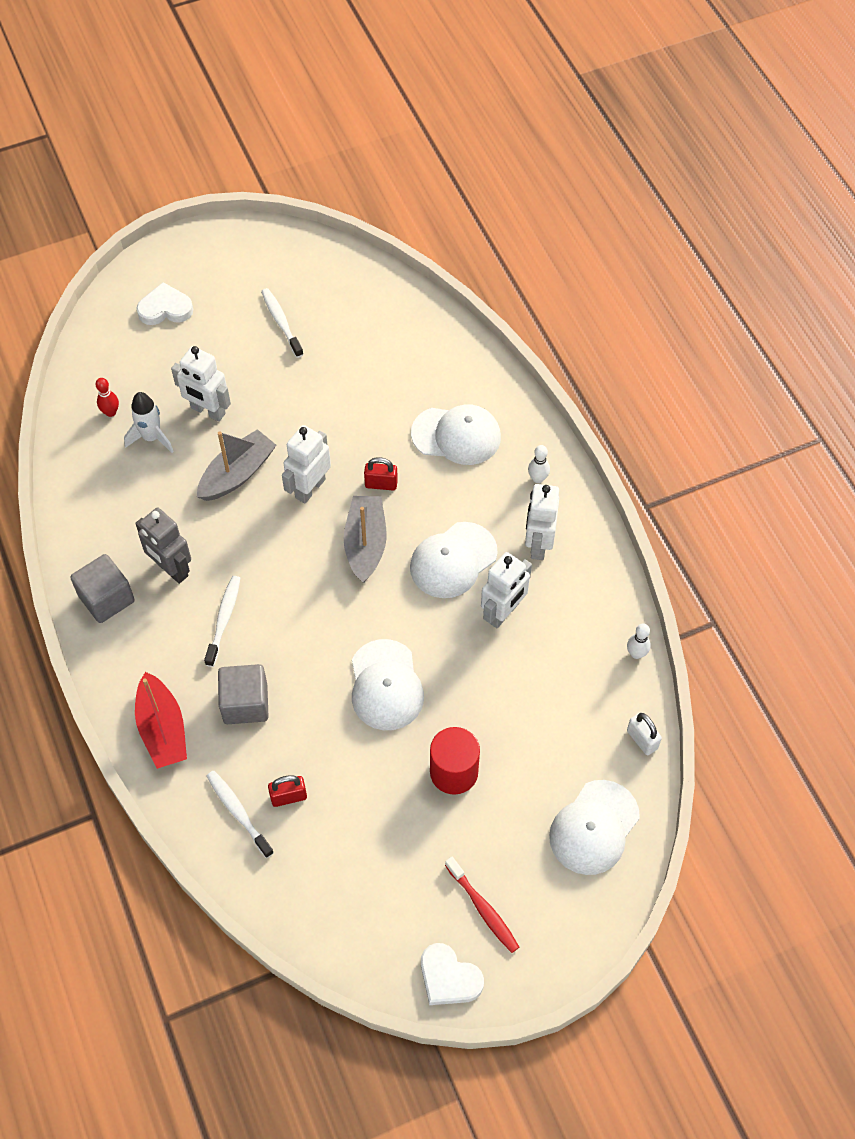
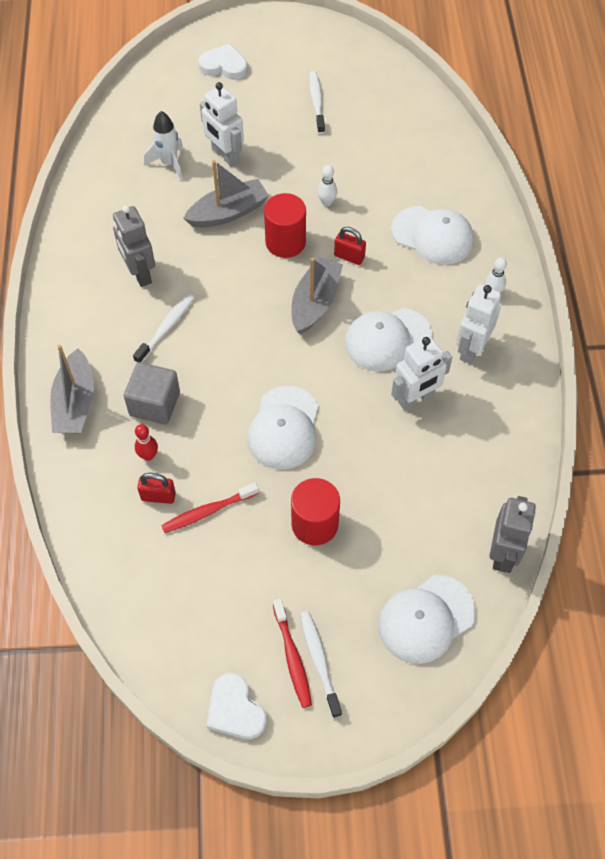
camera: 20 degrees right, 0 degrees up
(106, 598) = (75, 281): grey cube -> none
(110, 412) = (144, 134): red bowling pin -> red bowling pin (148, 455)
(162, 729) = (75, 403): red boat -> grey boat
(238, 812) = (109, 495): white toothbrush -> white toothbrush (319, 661)
(310, 488) = (285, 242): white robot -> red cylinder
(344, 795) = (208, 511): none -> red toothbrush
(636, 653) = (527, 474): white bowling pin -> white bowling pin (327, 202)
(642, 740) = (503, 553): white padlock -> grey robot

